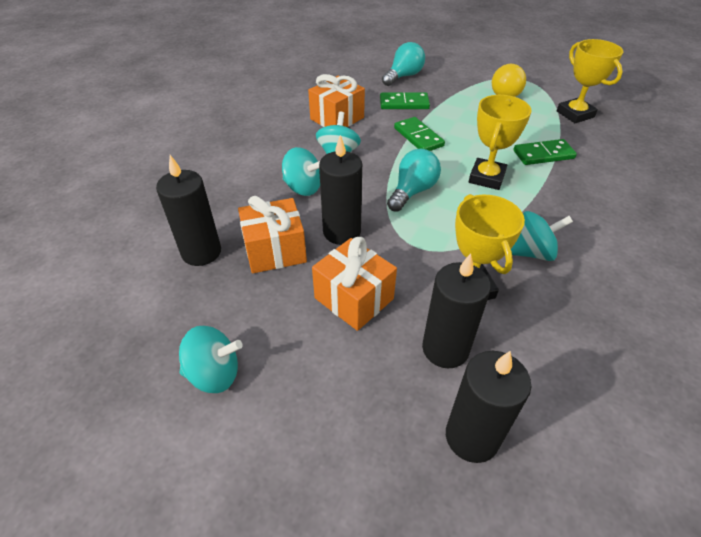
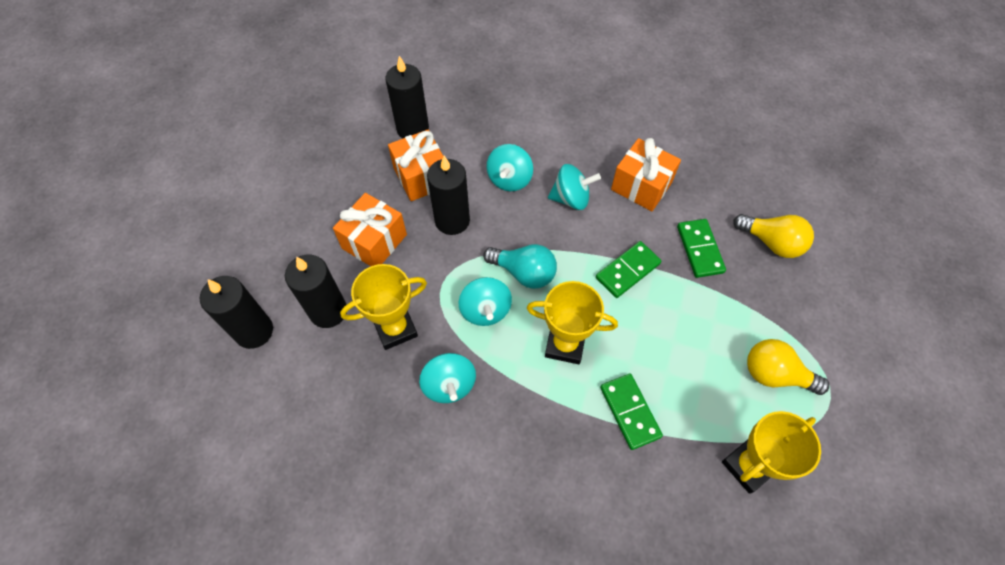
camera: 80 degrees right, 15 degrees up
(214, 374) = (300, 170): turquoise spinning top -> turquoise spinning top (485, 310)
(403, 76) = (771, 243): turquoise light bulb -> yellow light bulb

